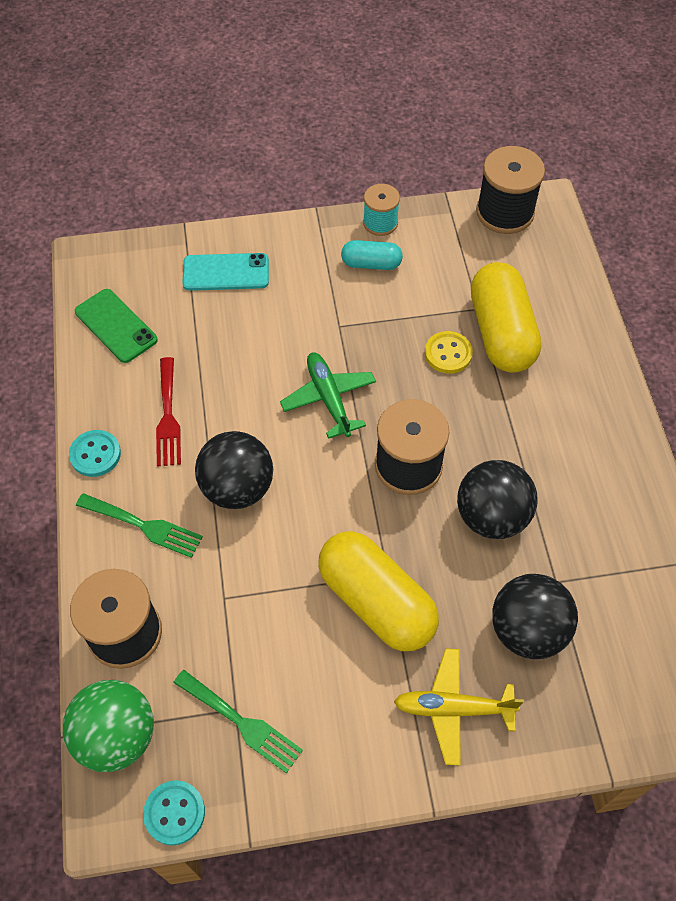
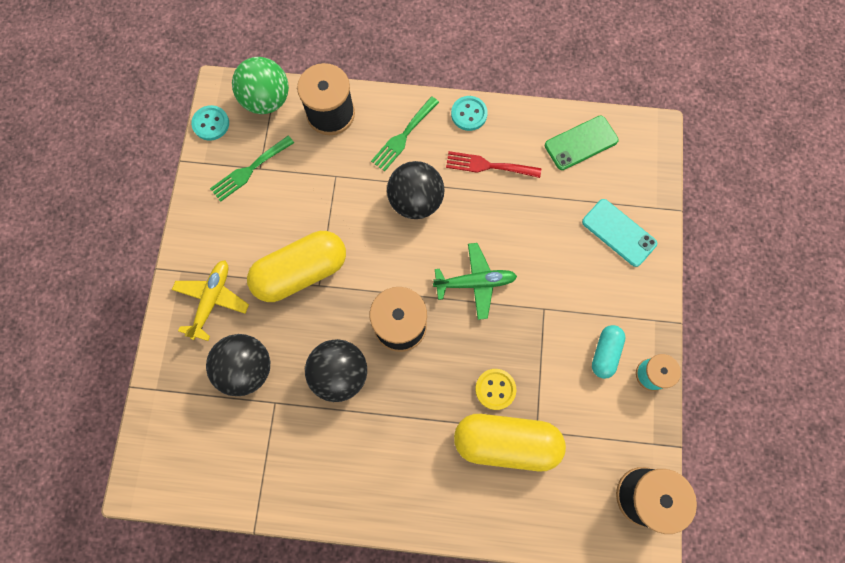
camera: 105 degrees right, 15 degrees up
(226, 272) = (619, 232): turquoise phone -> turquoise phone turned 60 degrees counterclockwise

